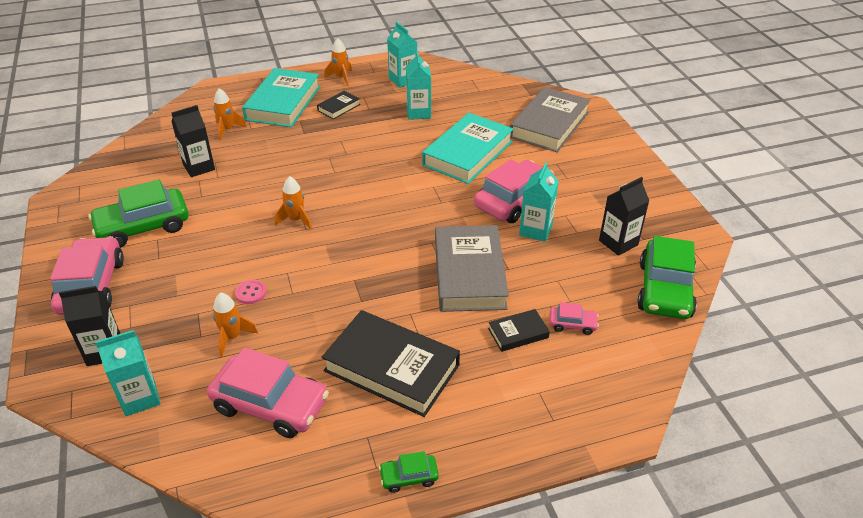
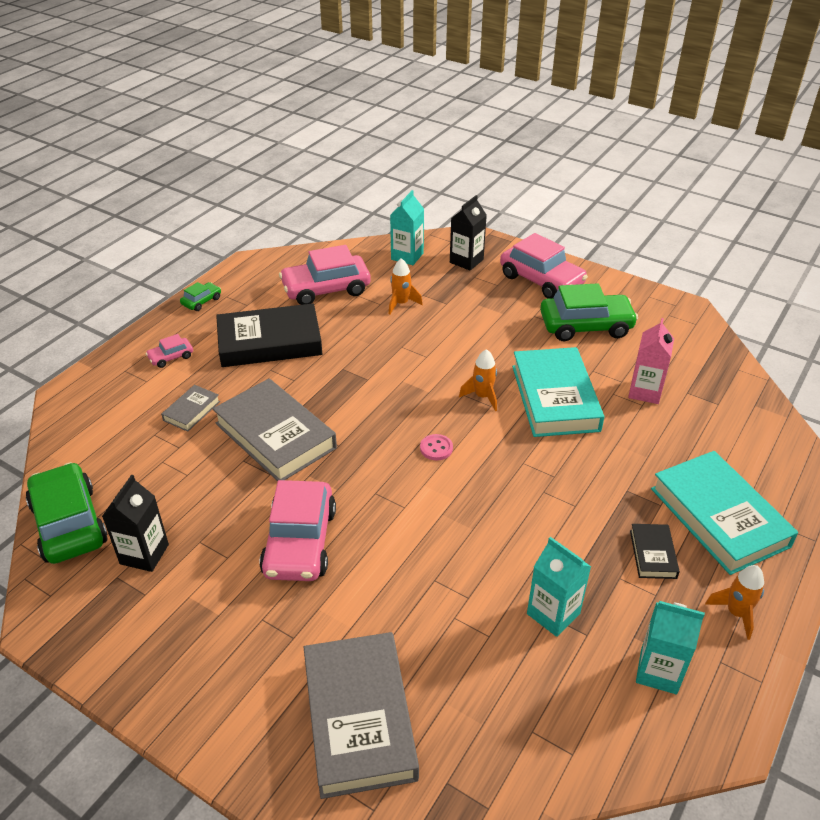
camera: 140 degrees right, 0 degrees up
(143, 227) = (585, 326): green car -> green car turned 60 degrees clockwise
(199, 167) = (645, 392): black carton -> pink carton
(227, 130) = (701, 444): orange rocket -> none
(251, 293) = (431, 331): pink button -> pink button (436, 448)
(468, 153) = (416, 581): turquoise book -> turquoise book (555, 398)
(518, 333) = (191, 411): black book -> grey book
(535, 230) = (246, 517): turquoise carton -> none
(572, 324) = (148, 442): pink car -> pink car (171, 357)

